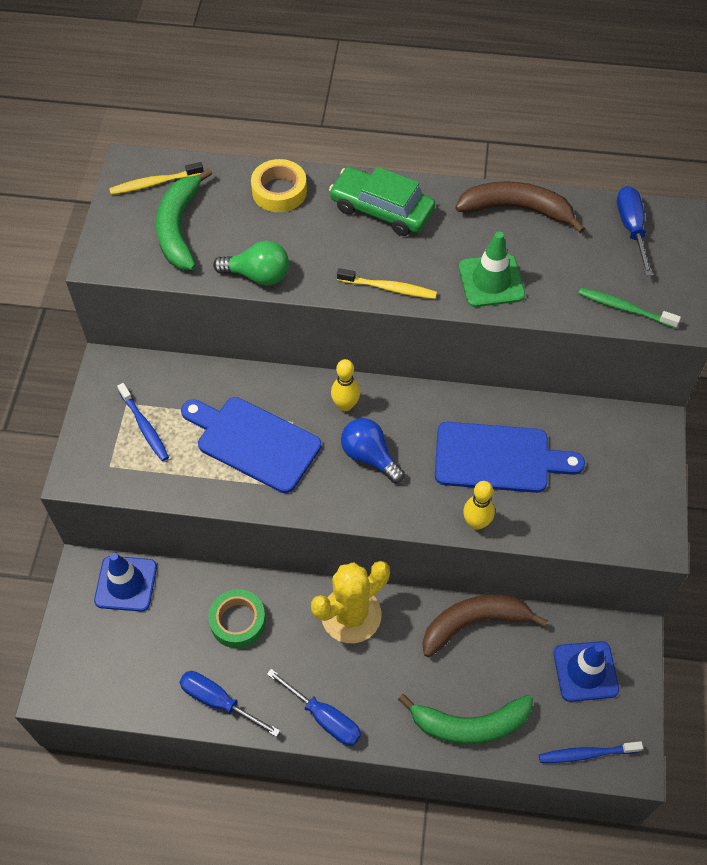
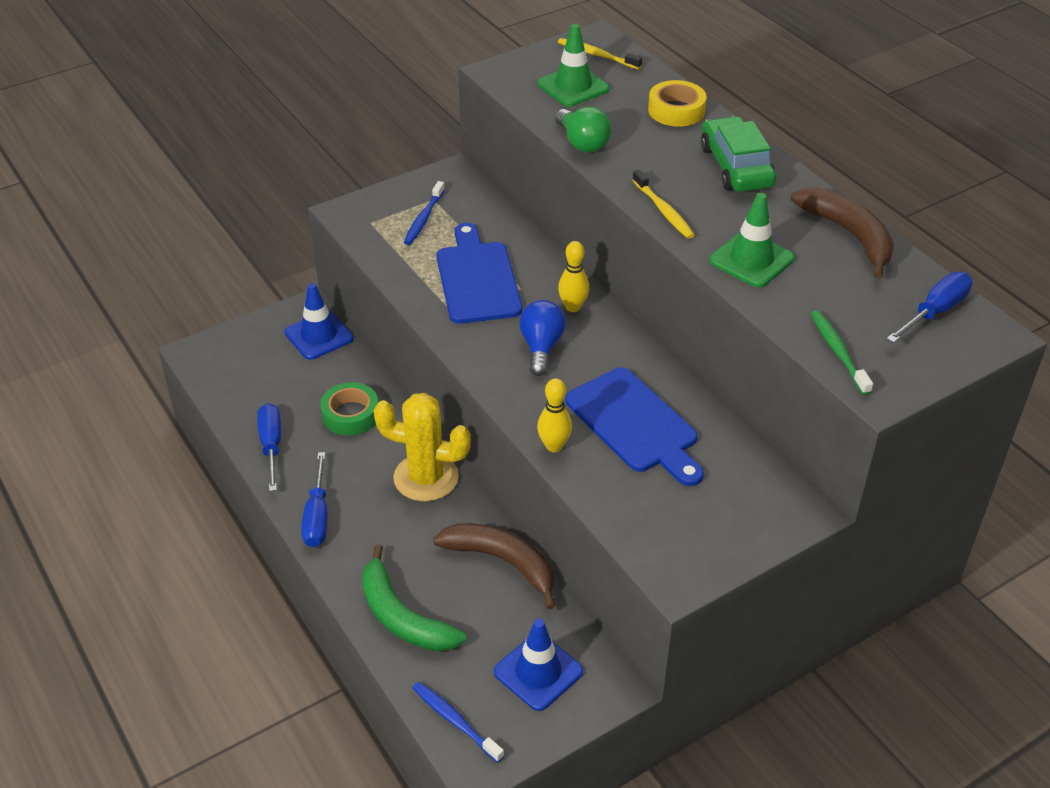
camera: 50 degrees right, 15 degrees down
(179, 228) = (573, 86): green banana -> green traffic cone

